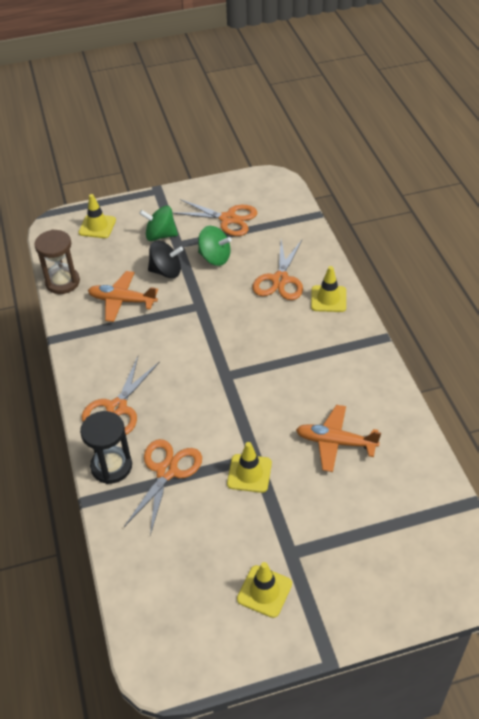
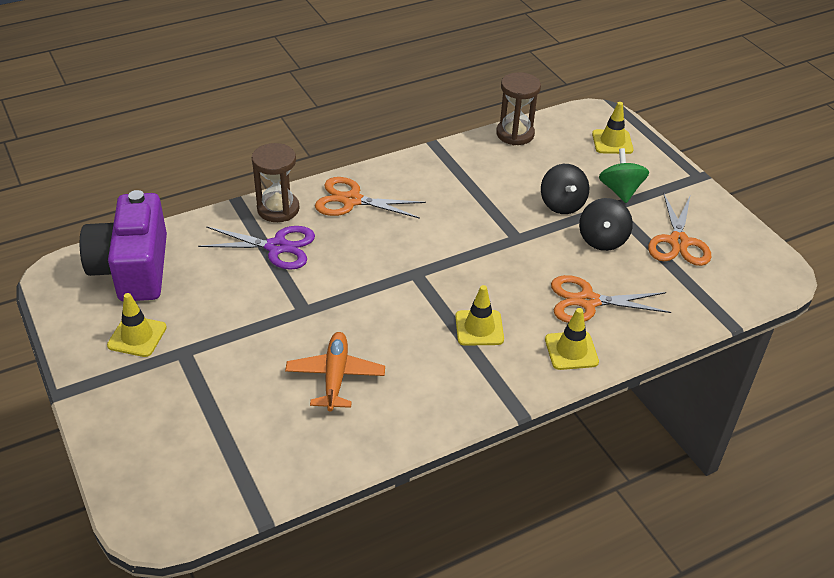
camera: 75 degrees right, 5 degrees down
(111, 466) = (278, 209): black hourglass -> brown hourglass
(122, 301) = (503, 179): orange plane -> none
(167, 471) = (277, 247): orange scissors -> purple scissors
(167, 596) = (133, 268): none -> purple camera
(215, 258) = (602, 240): green spinning top -> black spinning top
(249, 473) = (282, 308): yellow traffic cone -> yellow traffic cone (479, 328)

